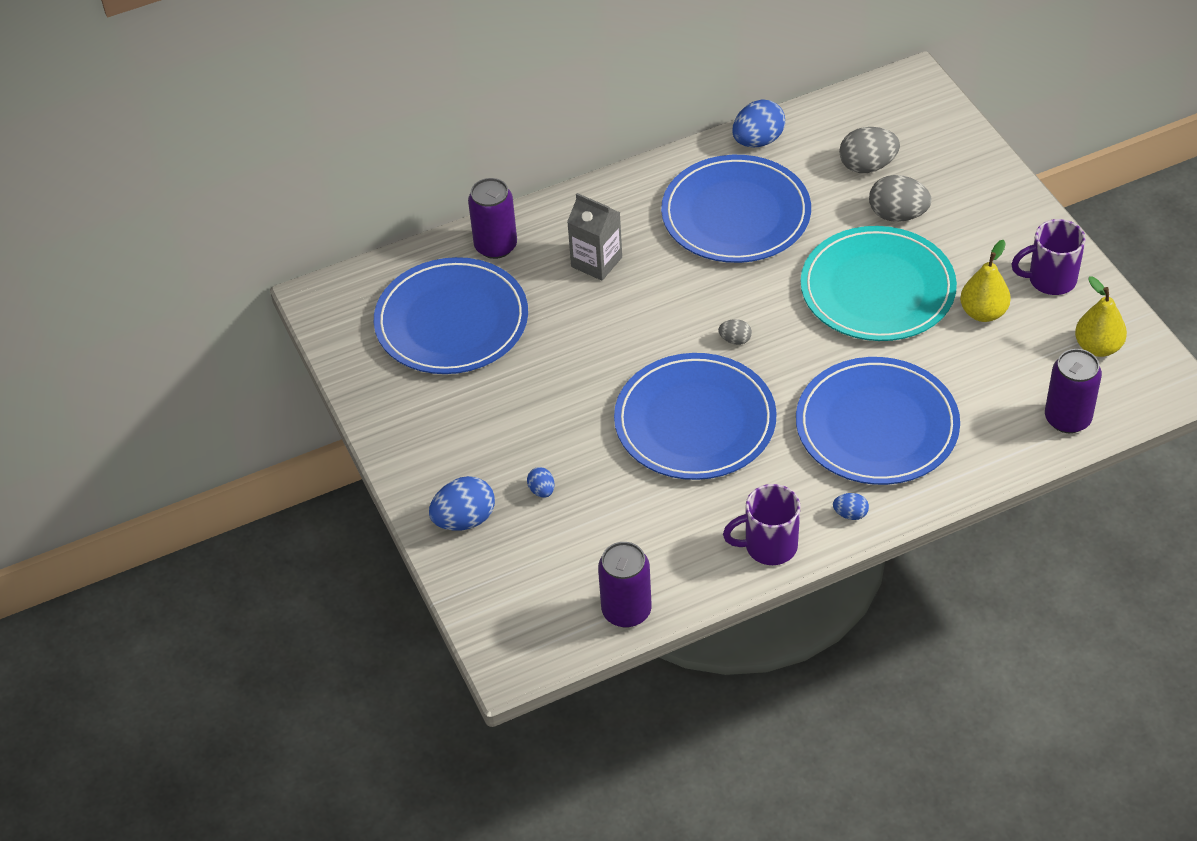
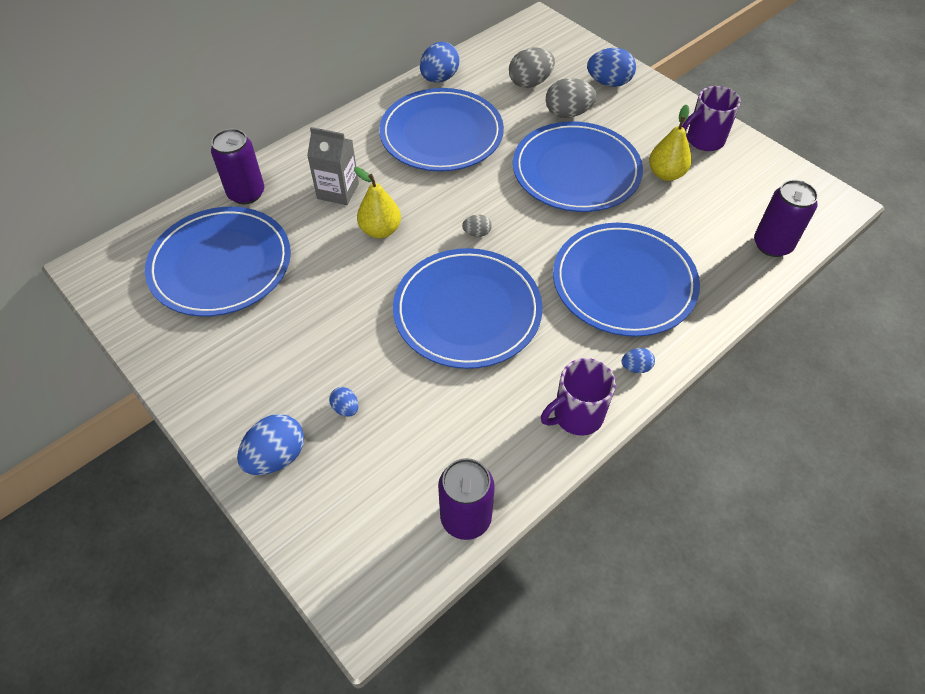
camera: 20 degrees left, 5 degrees up
(877, 289) = (576, 171): turquoise plate -> blue plate
(966, 183) = (609, 83): none -> blue egg
(1097, 347) = (765, 184): yellow pear -> yellow pear (380, 230)

